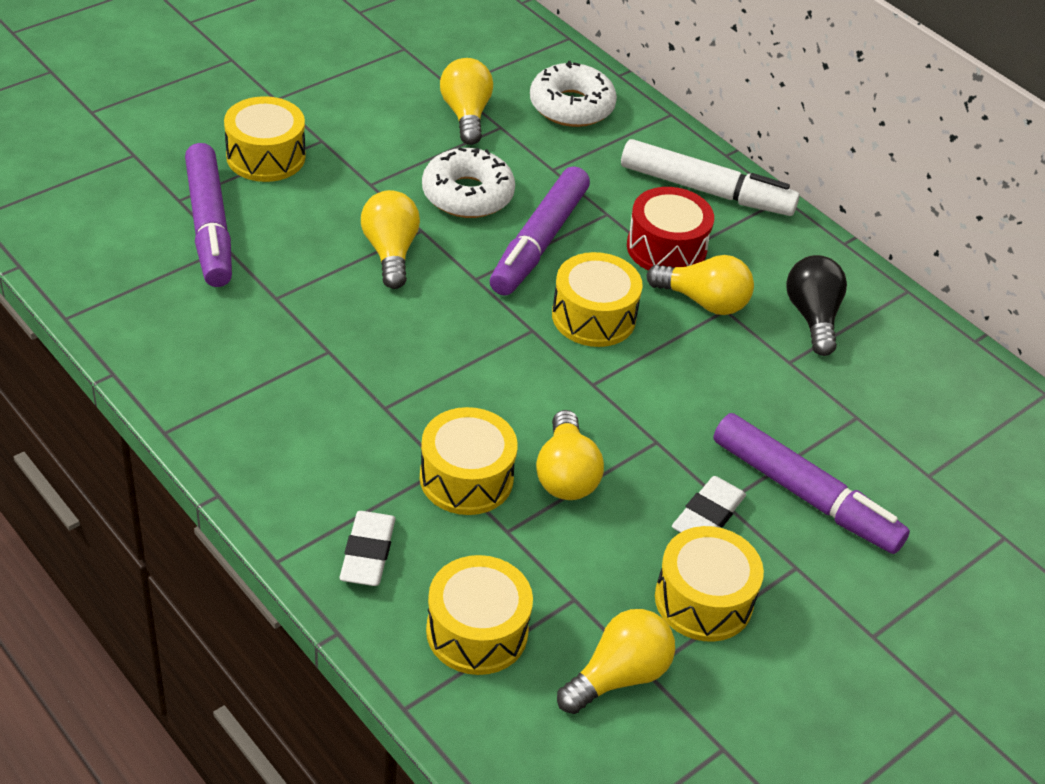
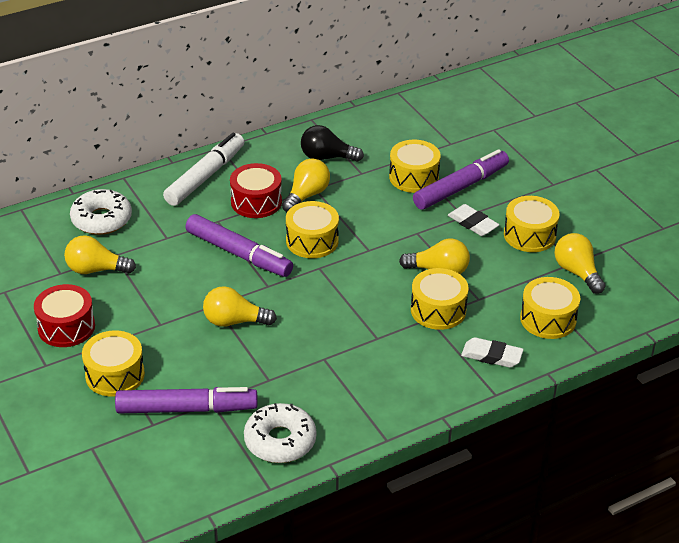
camera: 75 degrees left, 5 degrees down
(348, 105) = (66, 327): none -> red drum
(467, 194) = (183, 279): white donut -> white donut (280, 441)
(806, 429) = (414, 177): none -> yellow drum

